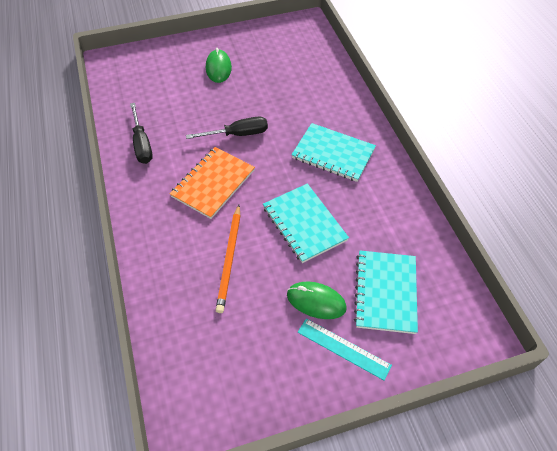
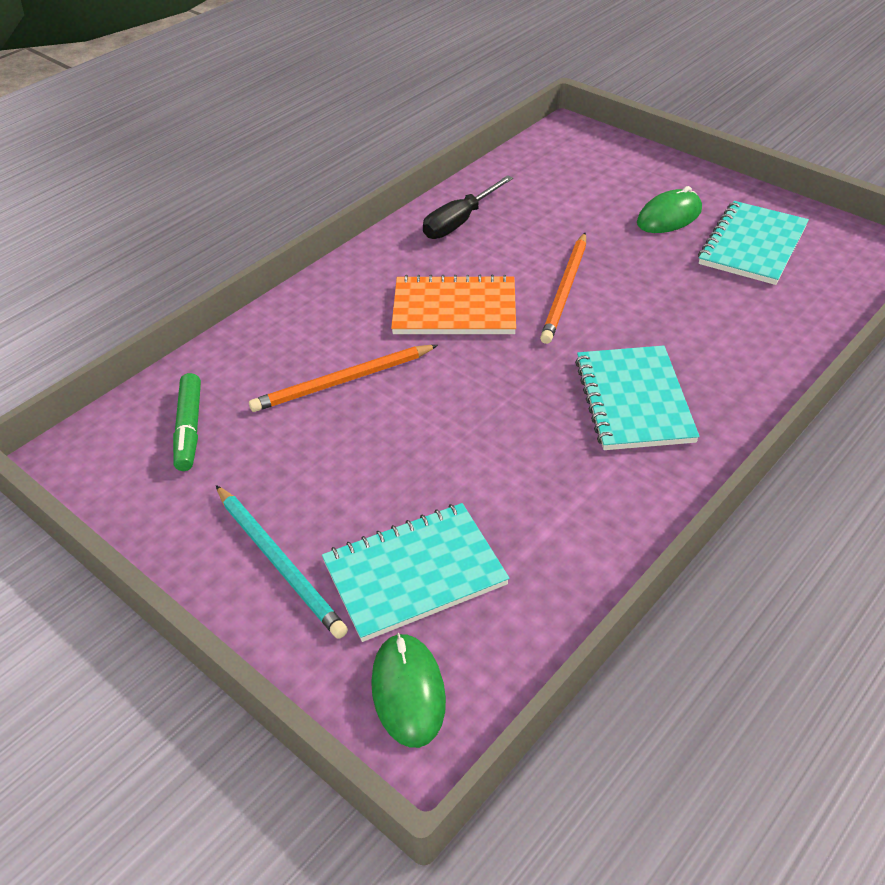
camera: 60 degrees right, 10 degrees down
(210, 352) = (189, 429): none -> green marker
(238, 134) = (565, 290): black screwdriver -> orange pencil
(304, 224) = (466, 427): turquoise notebook -> turquoise notebook (752, 245)
(316, 301) = (338, 498): green mouse -> green mouse (408, 692)
(343, 348) = (279, 563): turquoise ruler -> turquoise pencil

